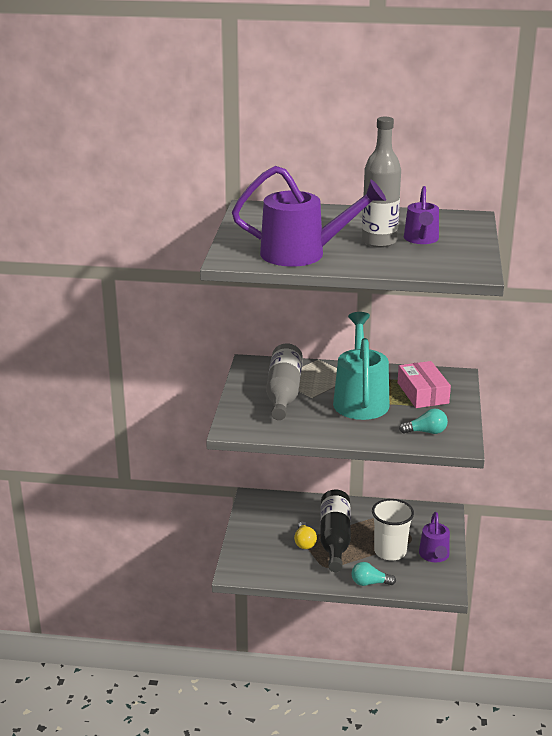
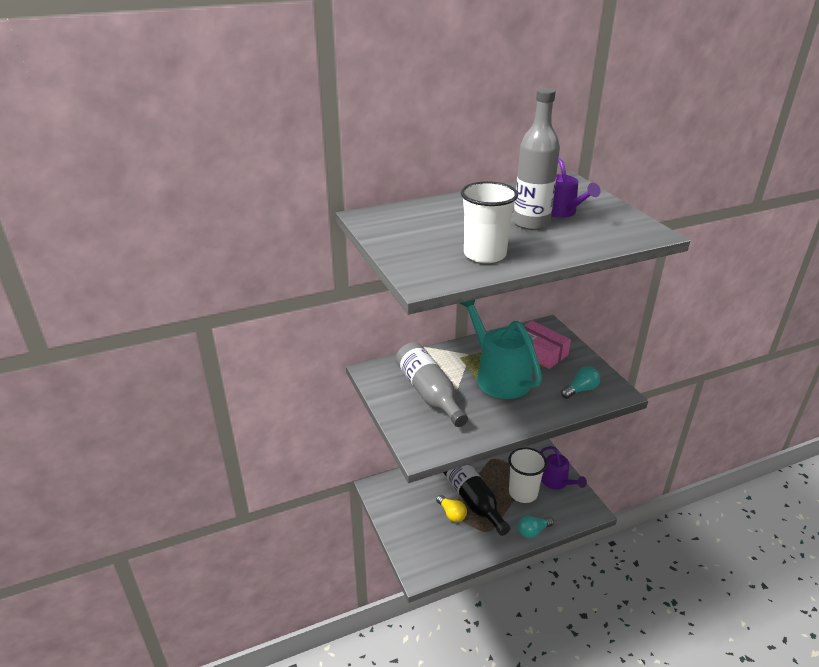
camera: 30 degrees left, 5 degrees up
(303, 254) = (485, 254): purple watering can -> white cup

